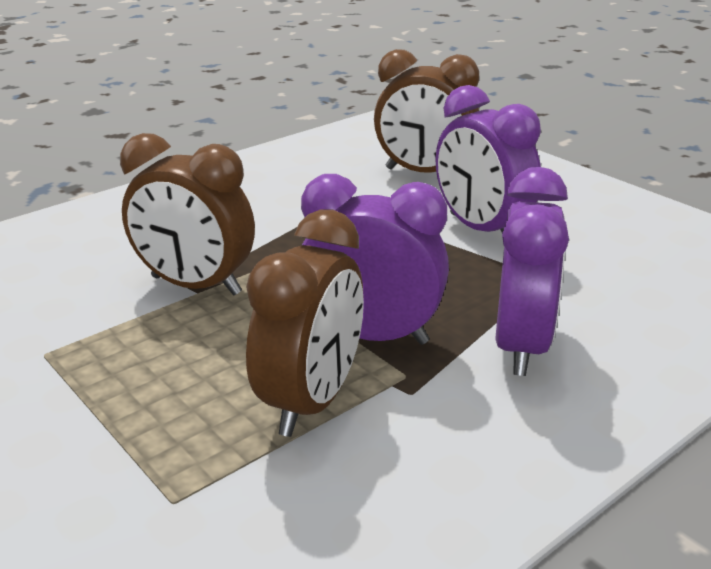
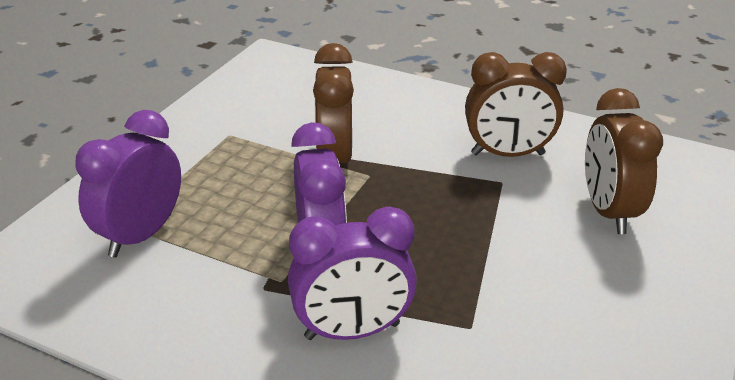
camera: 65 degrees right, 5 degrees up
(312, 401) = (233, 247): brown clock -> brown clock (507, 154)
(481, 229) = (526, 270): purple clock -> purple clock (141, 235)

